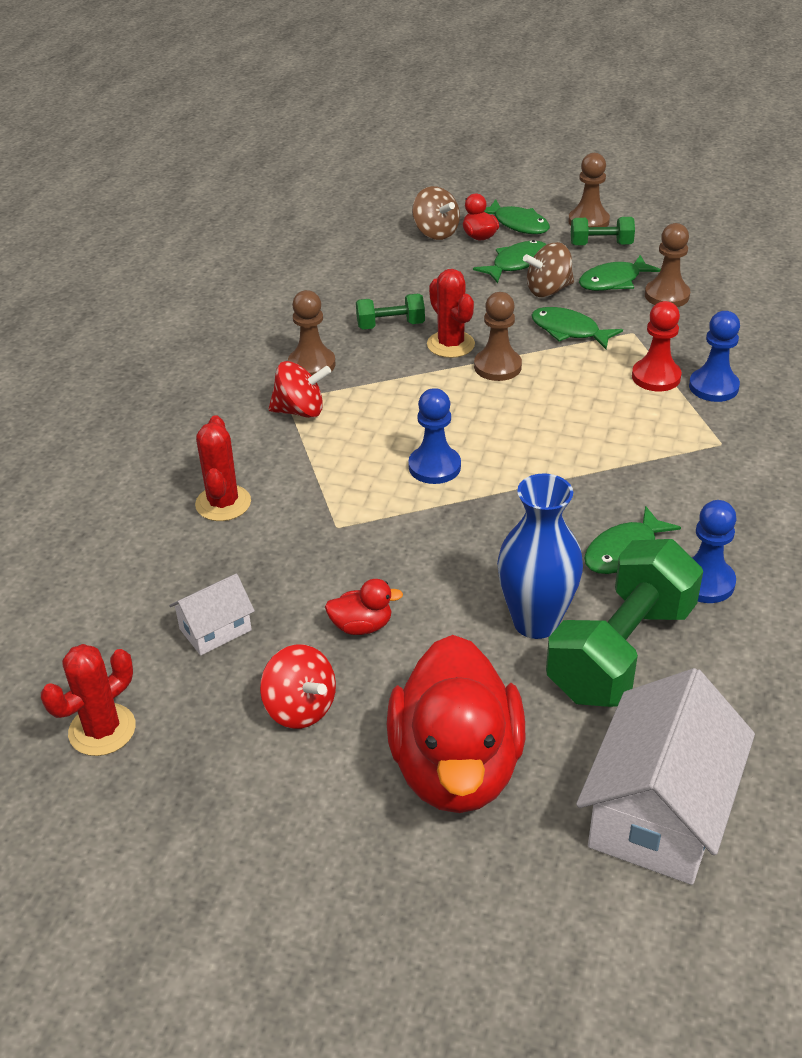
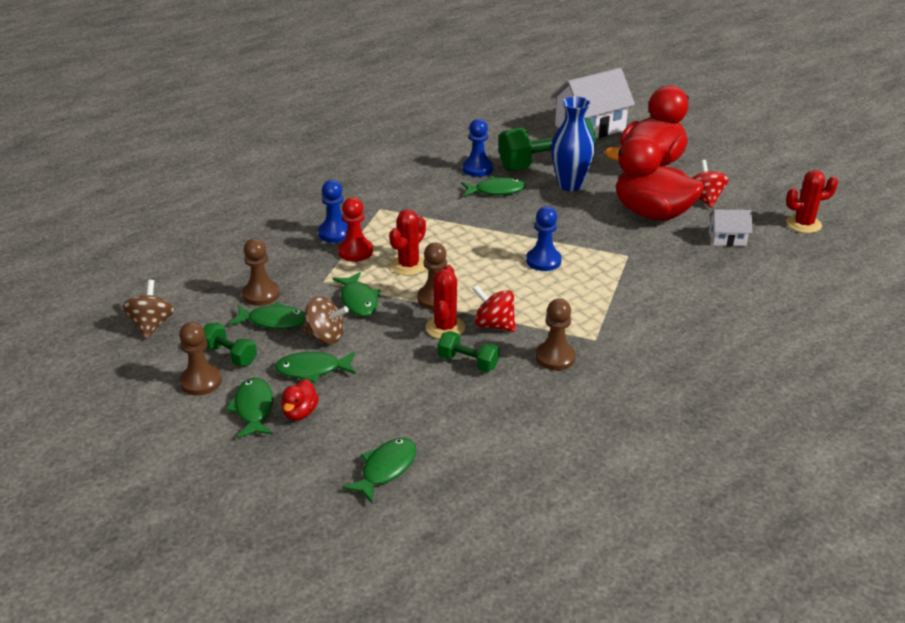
camera: 145 degrees left, 5 degrees down
(223, 503) = (685, 293): red cactus -> red cactus (409, 265)
(300, 411) = (592, 327): red spinning top -> red spinning top (494, 325)
(362, 626) = (652, 213): red duck -> red duck, size x2.45
(364, 234) = (386, 469): none -> green fish
(435, 233) = (327, 436): brown spinning top -> brown spinning top (152, 325)

